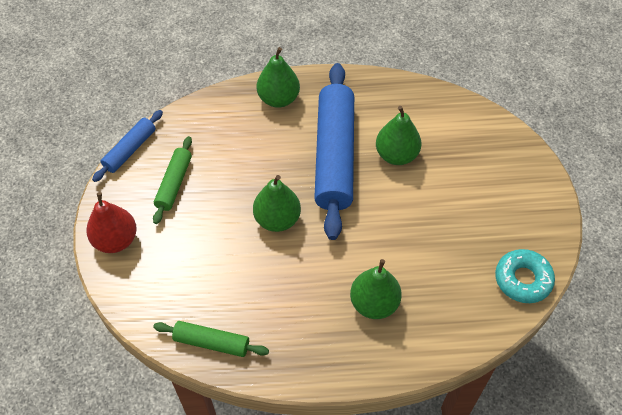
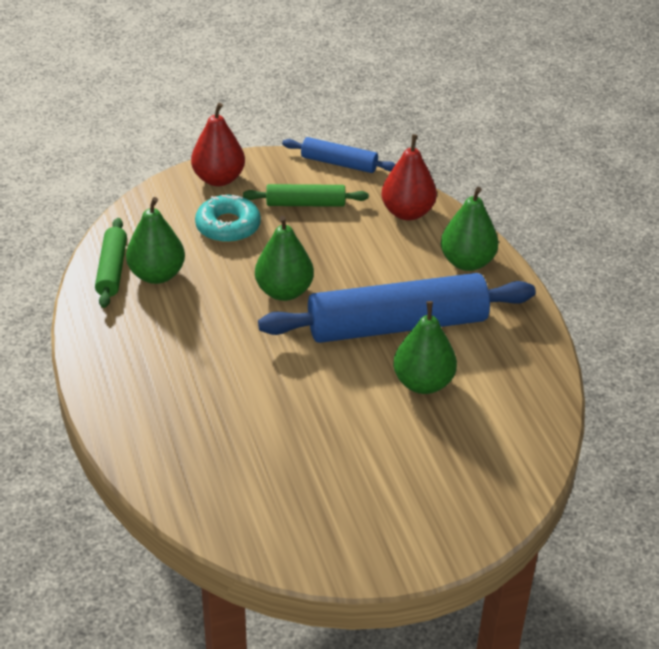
camera: 75 degrees right, 15 degrees down
(210, 120) = (407, 212): none -> red pear
(374, 303) = (190, 391): green pear -> green pear (157, 275)
(523, 279) = (263, 534): turquoise donut -> turquoise donut (228, 226)

